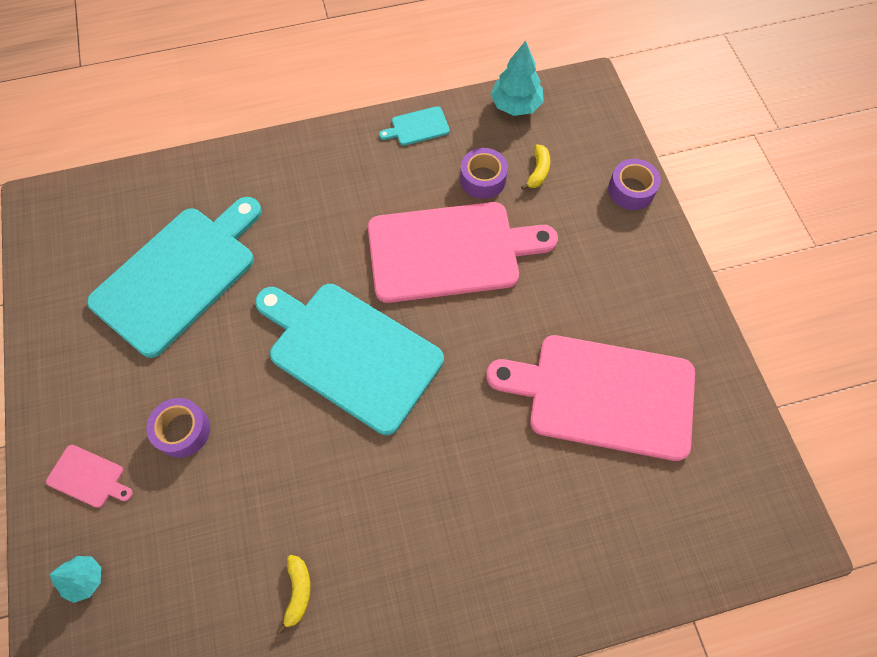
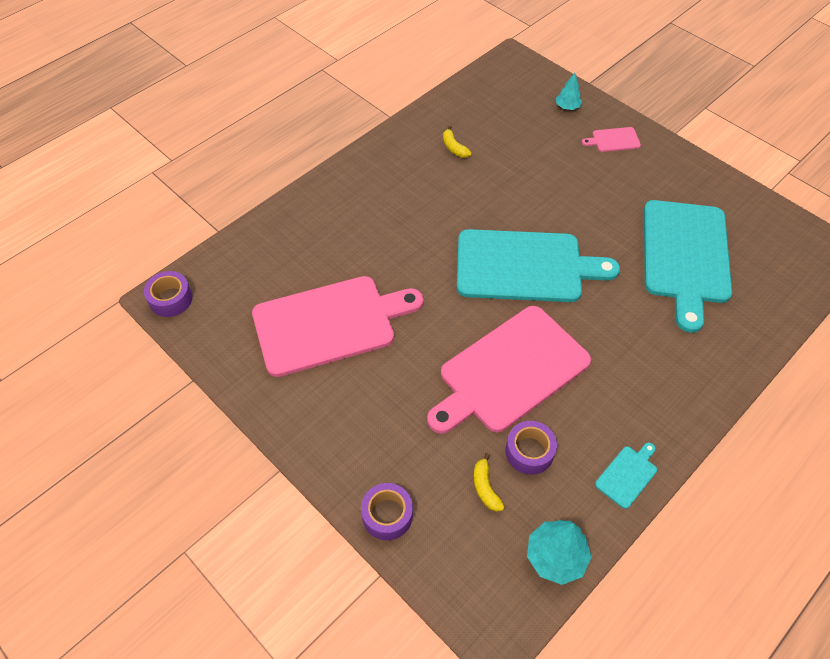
camera: 150 degrees right, 10 degrees down
(183, 430) = (586, 181): purple tape -> purple tape (171, 299)

